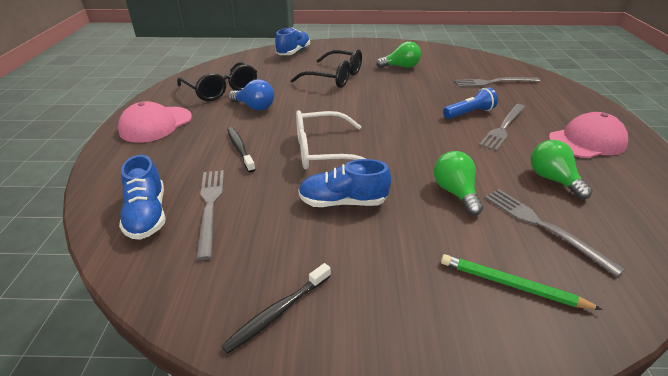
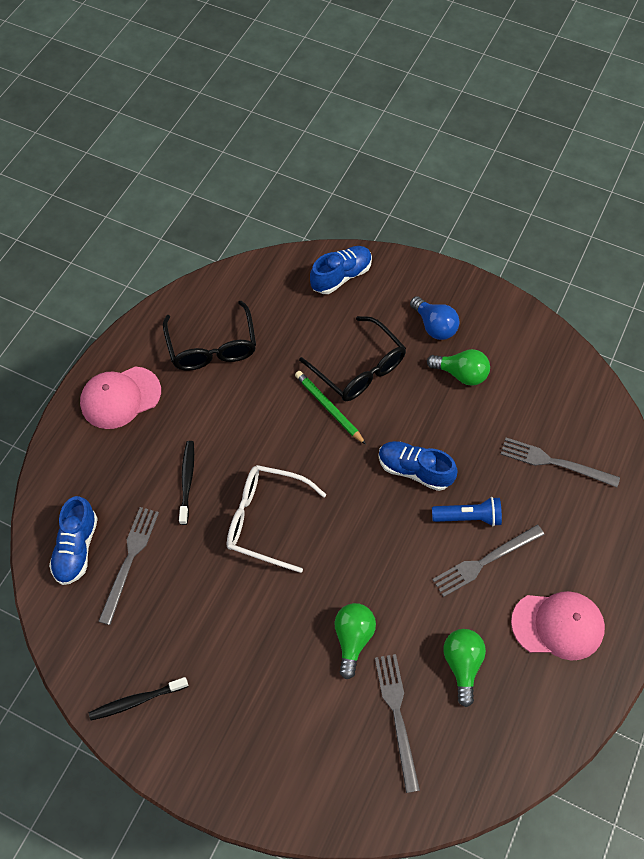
camera: 25 degrees right, 25 degrees up
(254, 107) = (234, 402): blue light bulb -> blue light bulb (434, 326)
(343, 202) = (244, 605): blue shoe -> blue shoe (414, 470)
(511, 285) = (318, 759): green pencil -> green pencil (329, 408)

